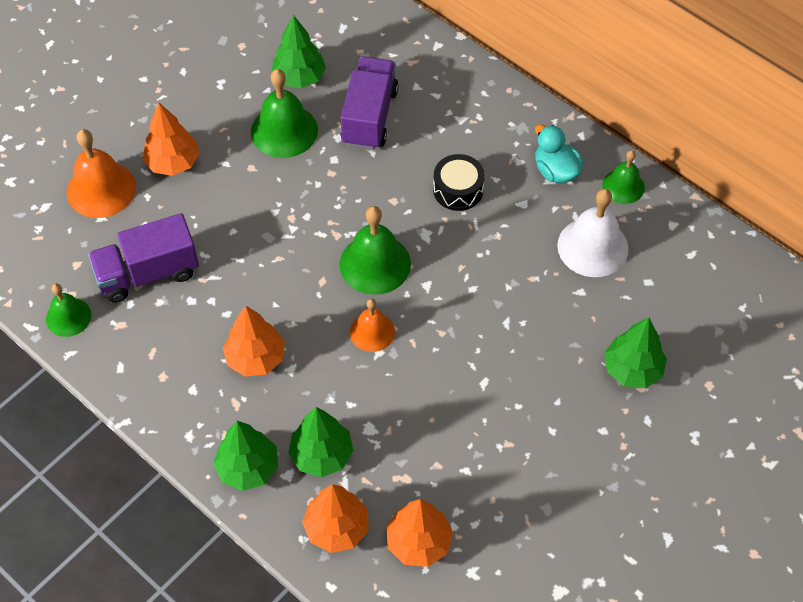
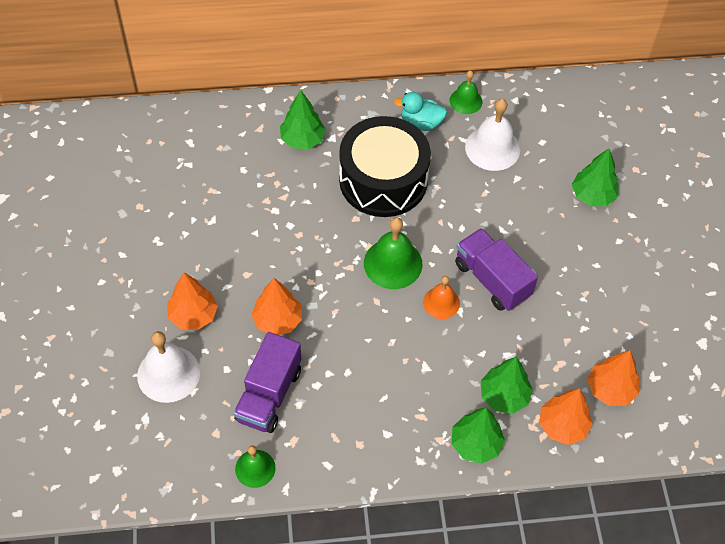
camera: 50 degrees left, 0 degrees up
(101, 189) = (168, 374): orange bell -> white bell
(256, 358) = (398, 380): orange tree -> orange tree (277, 320)
(284, 130) = (237, 234): green bell -> none
(299, 78) = (204, 195): green tree -> green tree (302, 139)
(369, 117) = (278, 182): purple truck -> purple truck (492, 280)
(458, 190) = (383, 180): black drum -> black drum, size x2.16

